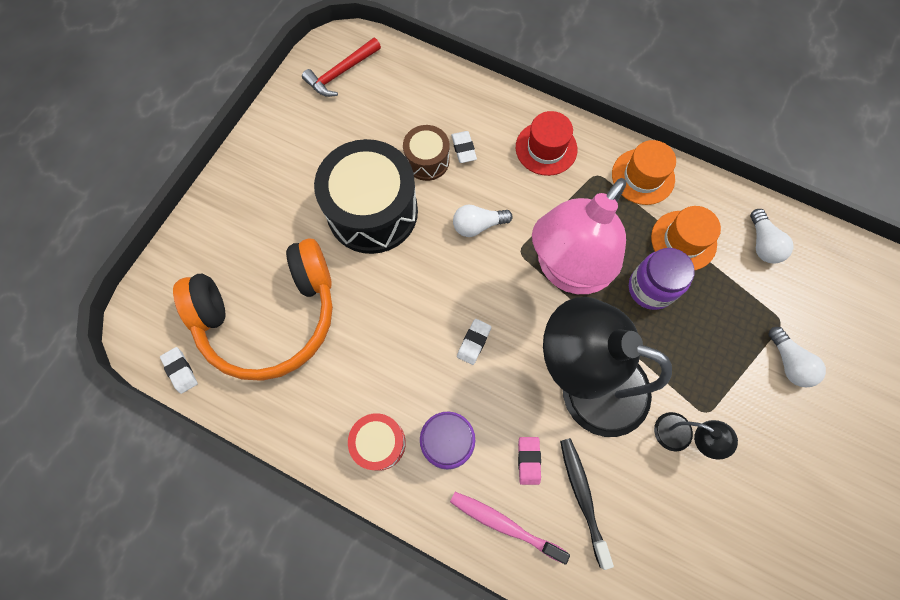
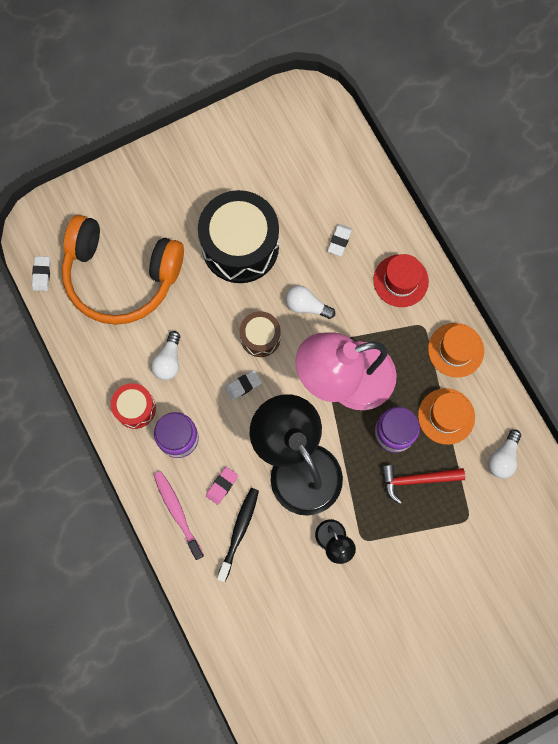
camera: 35 degrees right, 5 degrees up
(341, 73) = (292, 121): red hammer -> red hammer (416, 480)
(427, 160) = (306, 233): brown drum -> brown drum (260, 337)
(788, 362) = (448, 548): white light bulb -> white light bulb (168, 361)

